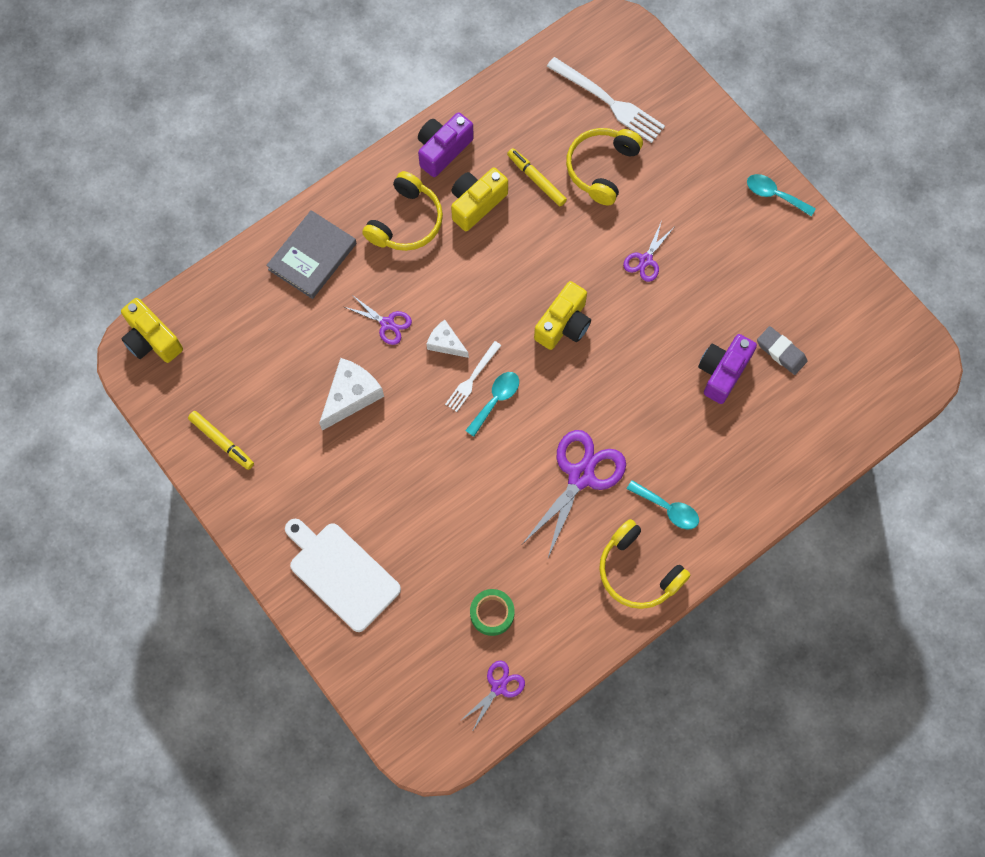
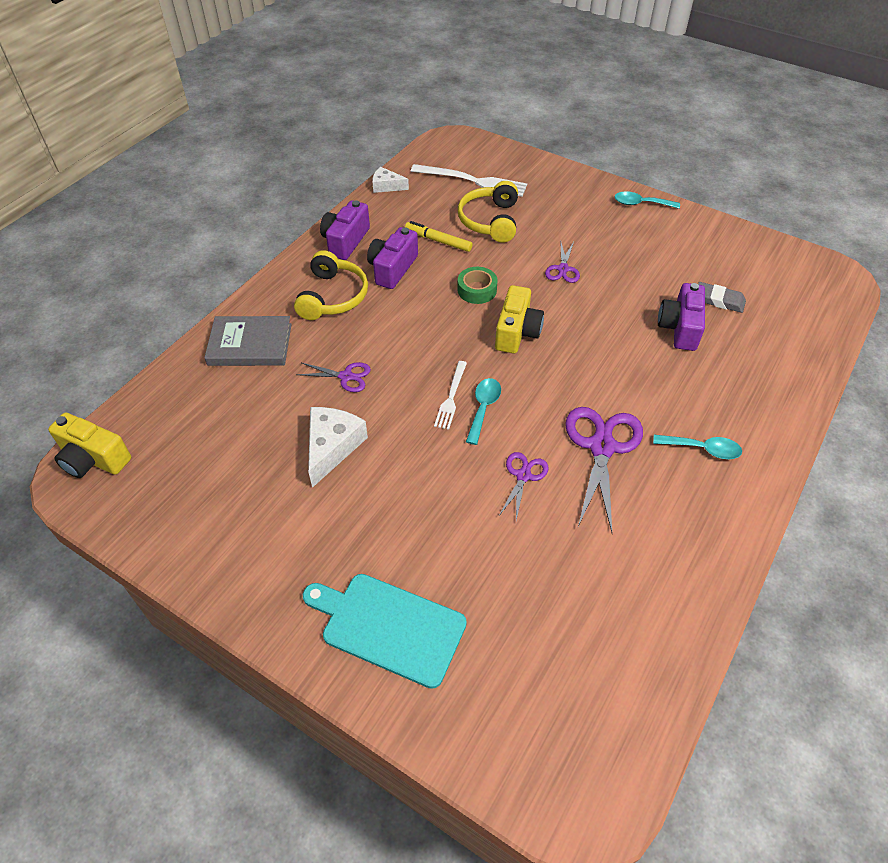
camera: 20 degrees left, 20 degrees down
(222, 442) = (200, 533): yellow marker -> none
(312, 256) = (250, 344): grey book -> grey book turned 75 degrees clockwise
(341, 573) = (388, 627): white cutting board -> turquoise cutting board
(445, 343) = (411, 376): white cheese -> white cheese (386, 186)
(476, 204) = (392, 269): yellow camera -> purple camera
(492, 613) = (581, 610): green tape -> green tape (477, 290)
(498, 687) = (632, 692): purple scissors -> purple scissors (523, 476)
(637, 571) = (710, 515): yellow headphones -> none

